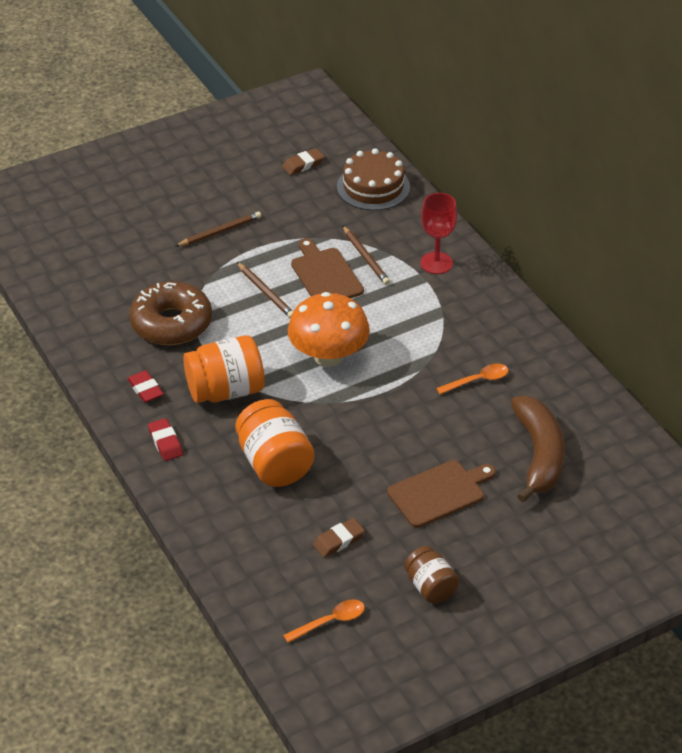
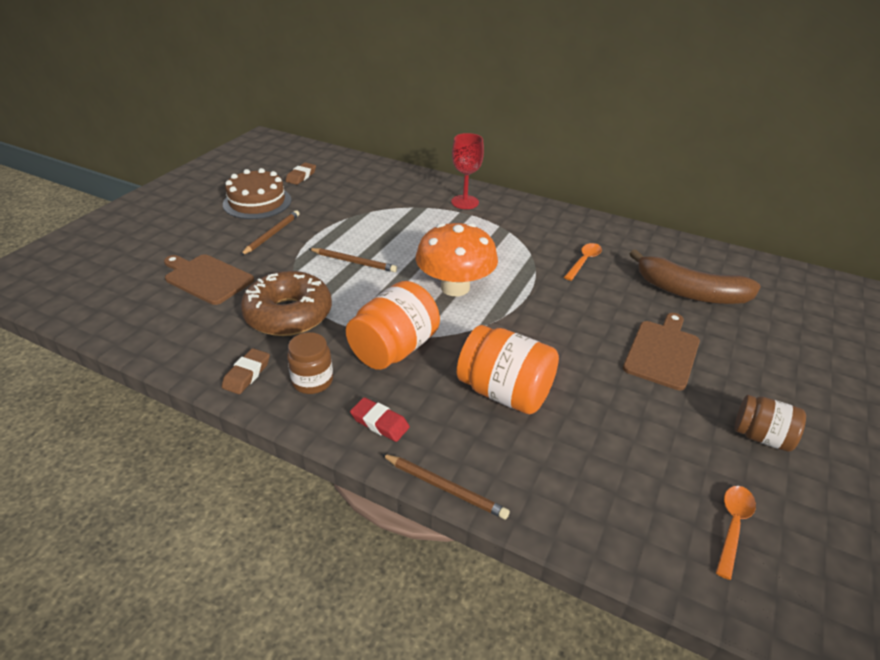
camera: 35 degrees left, 5 degrees down
(145, 389) = (312, 381): red eraser -> brown jar
(325, 275) = (391, 235): brown cutting board -> brown cutting board (207, 278)
(338, 541) = (640, 436): brown eraser -> brown eraser (247, 374)
(365, 257) = (409, 215): brown pencil -> brown pencil (444, 488)
(373, 187) = (368, 174): brown cake -> brown cake (257, 202)
(539, 455) = (689, 292): brown banana -> brown banana turned 150 degrees clockwise

